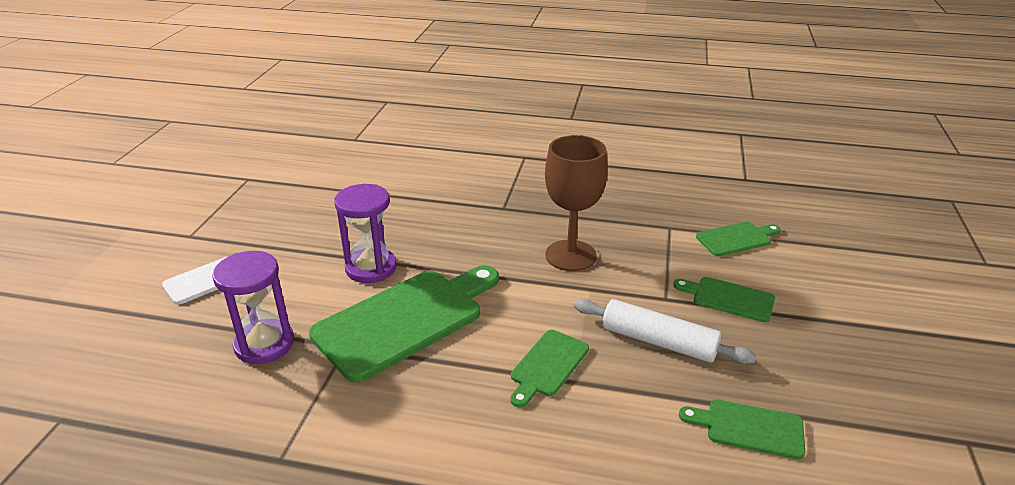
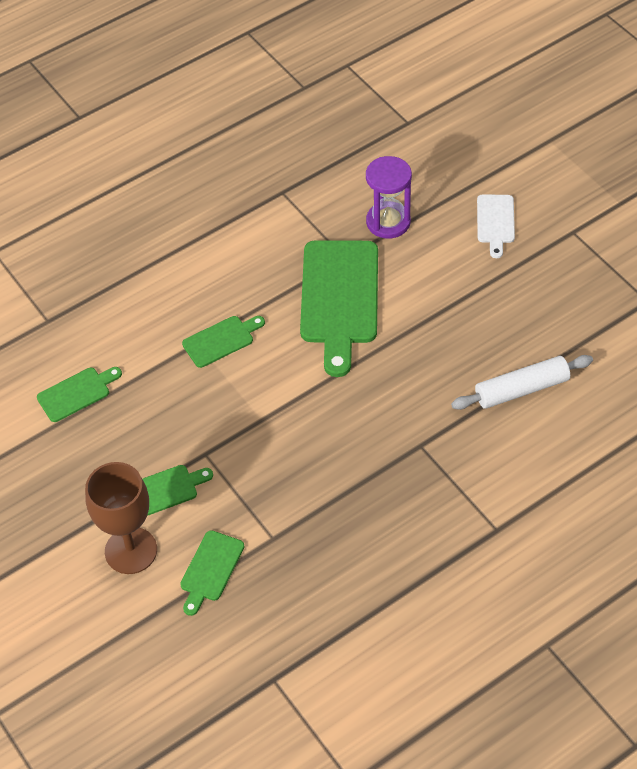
camera: 135 degrees right, 20 degrees up
(371, 268) = (419, 312): purple hourglass -> none
(548, 366) = (221, 340): green cutting board -> green cutting board turned 75 degrees clockwise
(570, 255) = (309, 438): brown goblet -> brown goblet (131, 550)
(658, 341) = (176, 412): white rolling pin -> white rolling pin (521, 389)

